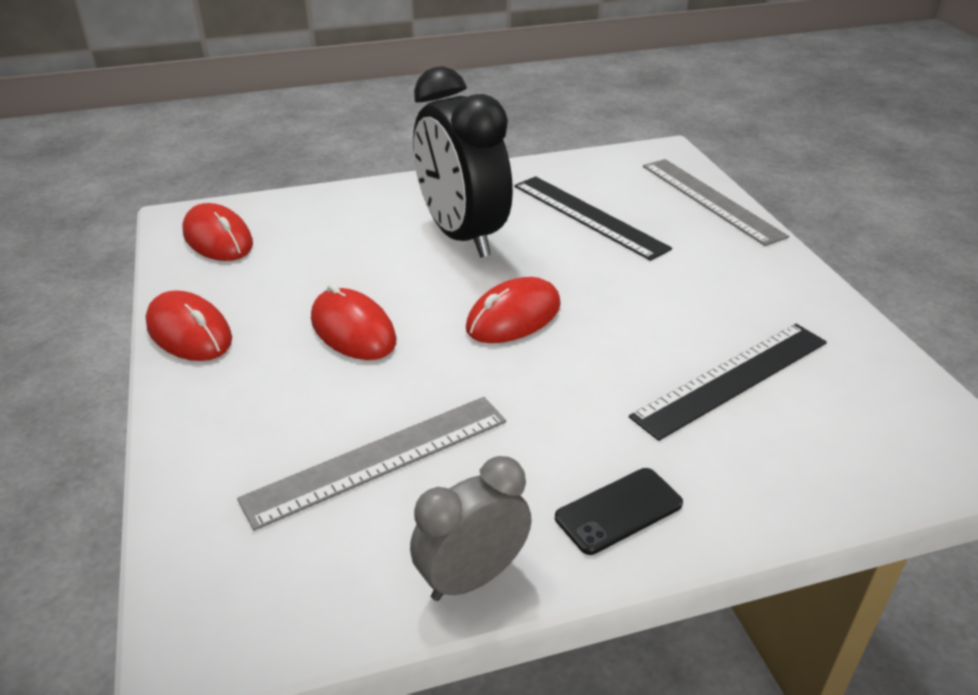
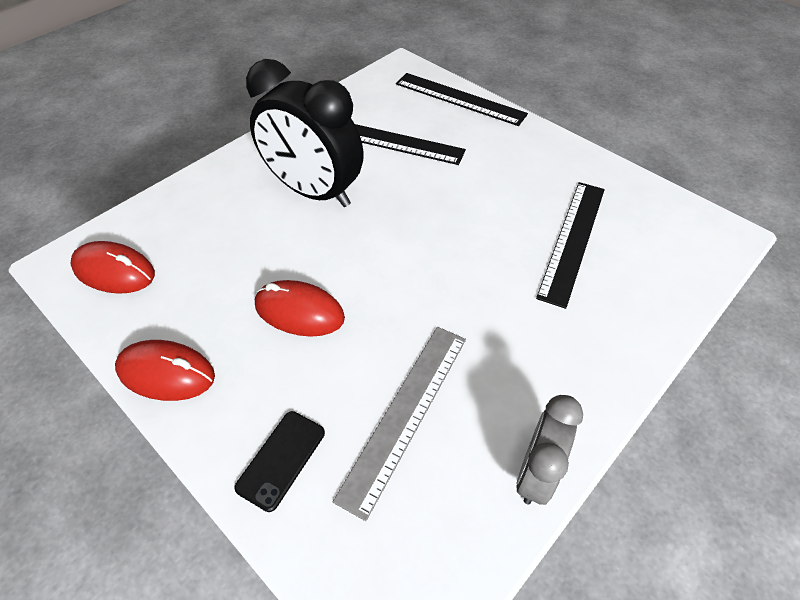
camera: 30 degrees left, 15 degrees up
(513, 317) = (405, 250): red mouse -> none
(618, 510) = (581, 373): black phone -> black phone (281, 459)
(710, 200) = (459, 99): grey ruler -> black ruler

